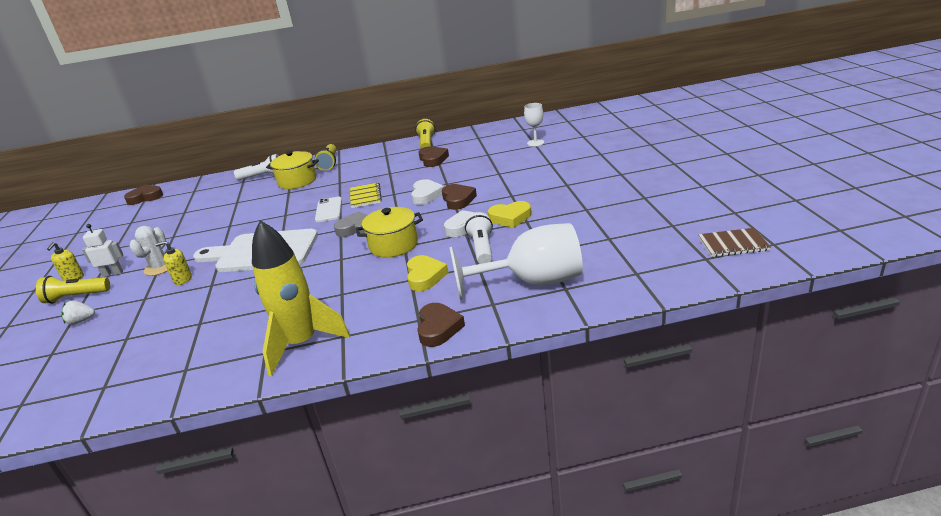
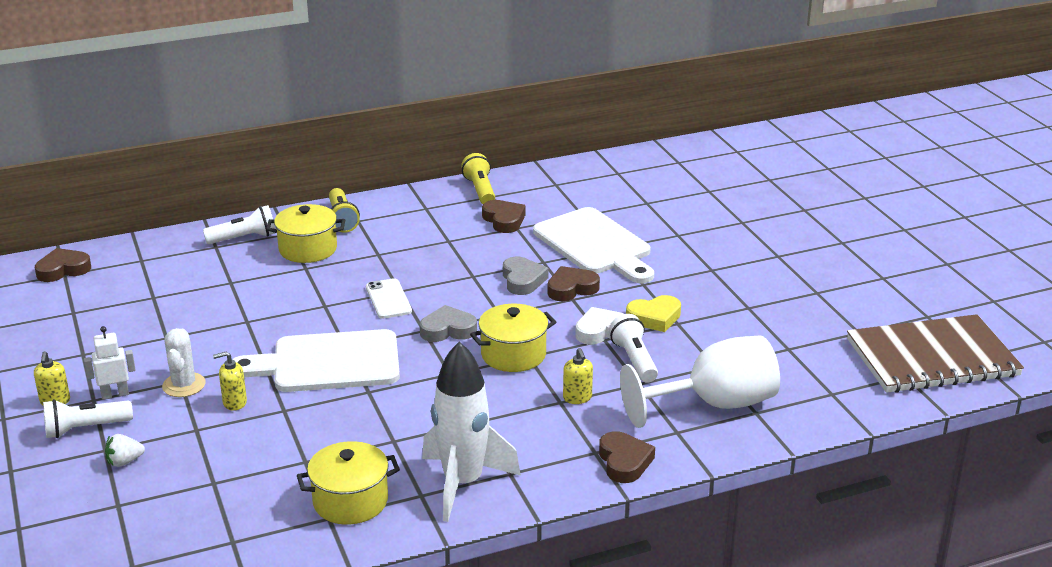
camera: 15 degrees left, 0 degrees up
(76, 297) = (85, 428): yellow flashlight -> white flashlight
(210, 356) = (350, 501): none -> yellow pot
(302, 343) = (463, 483): yellow rocket -> white rocket
(365, 196) = (432, 279): yellow notebook -> none
(425, 276) = (577, 398): yellow heart -> yellow soap dispenser
(426, 195) = (523, 280): white heart -> grey heart
(458, 200) = (571, 288): brown heart -> brown heart turned 90 degrees counterclockwise
(488, 172) = (595, 245): none -> white cutting board
(535, 143) = (645, 199): white goblet -> none
(733, 244) = (932, 358): brown notebook -> brown notebook, size x2.16

